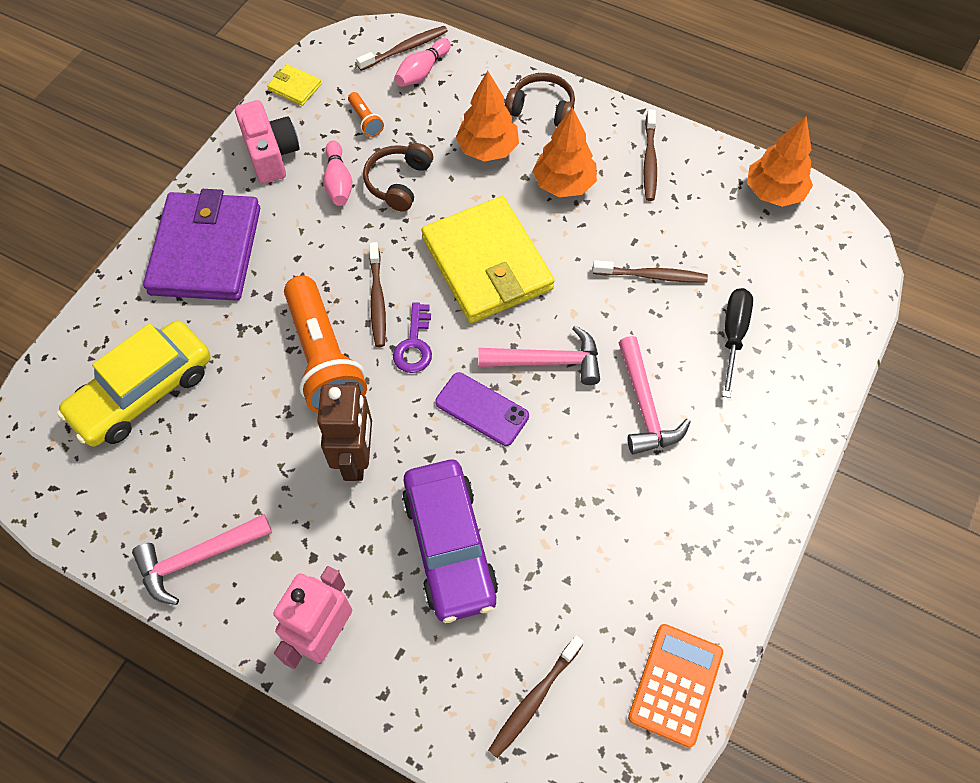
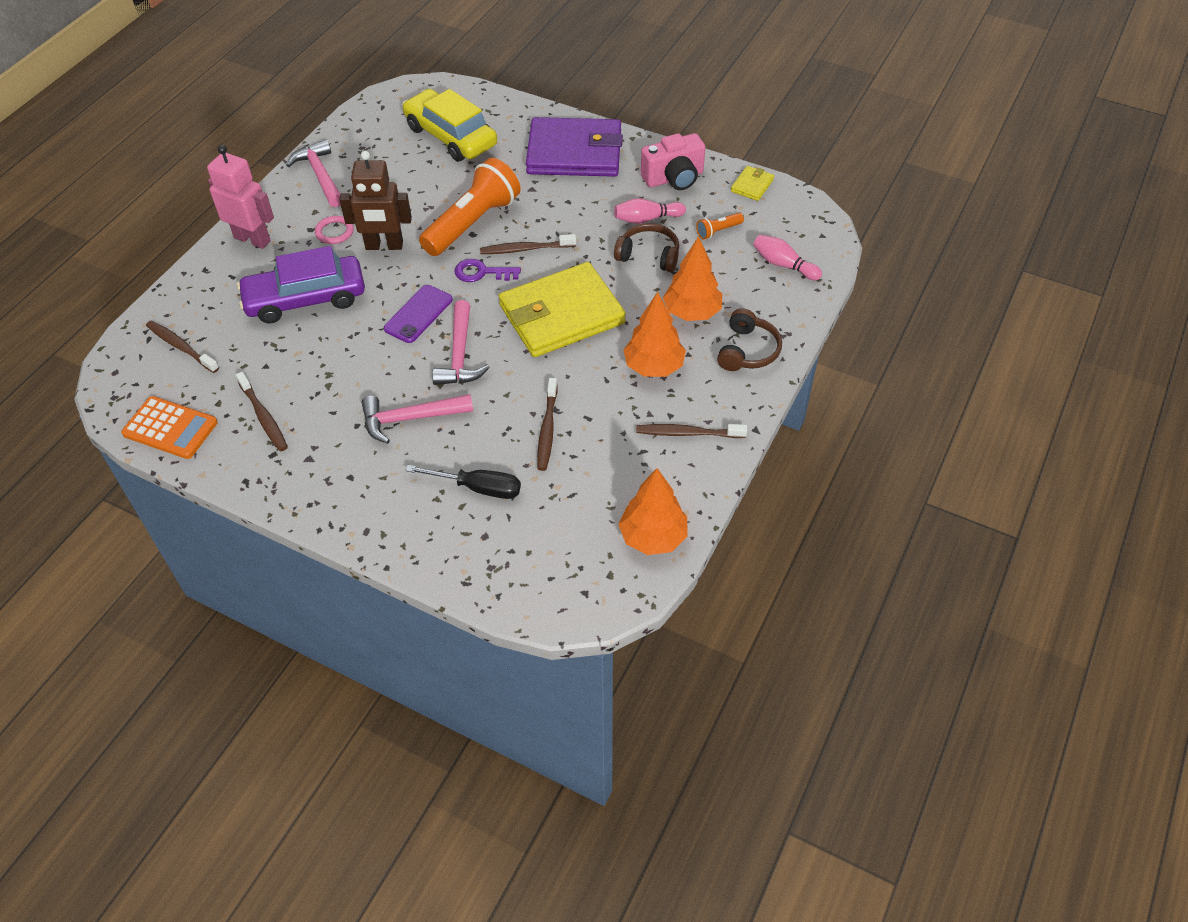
camera: 90 degrees right, 10 degrees down
(323, 524) = (334, 232): none -> pink ring
(324, 358) = (472, 223): orange flashlight -> orange flashlight turned 150 degrees clockwise
(405, 49) = (811, 252): brown toothbrush -> brown toothbrush (263, 417)

